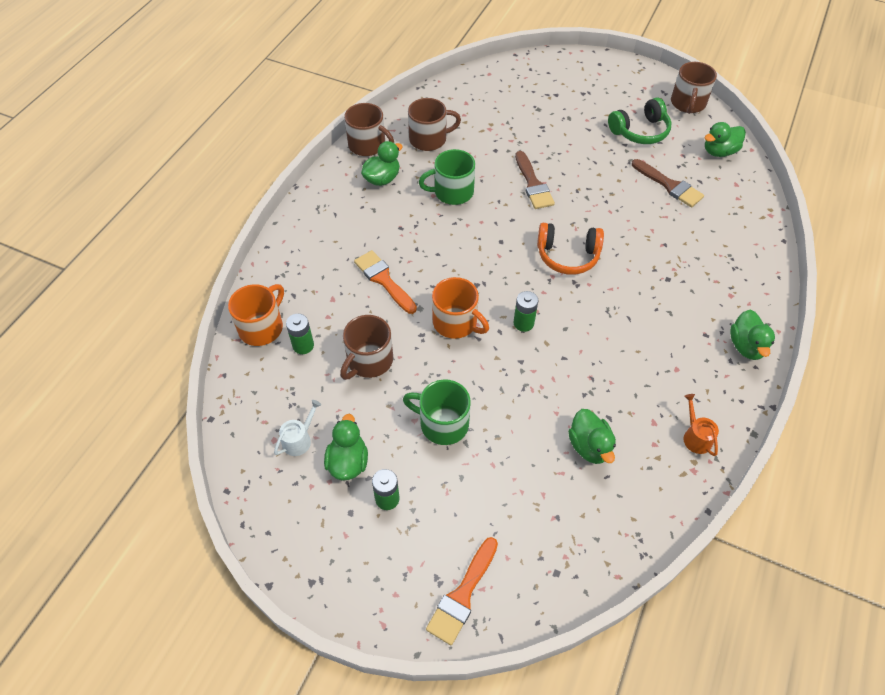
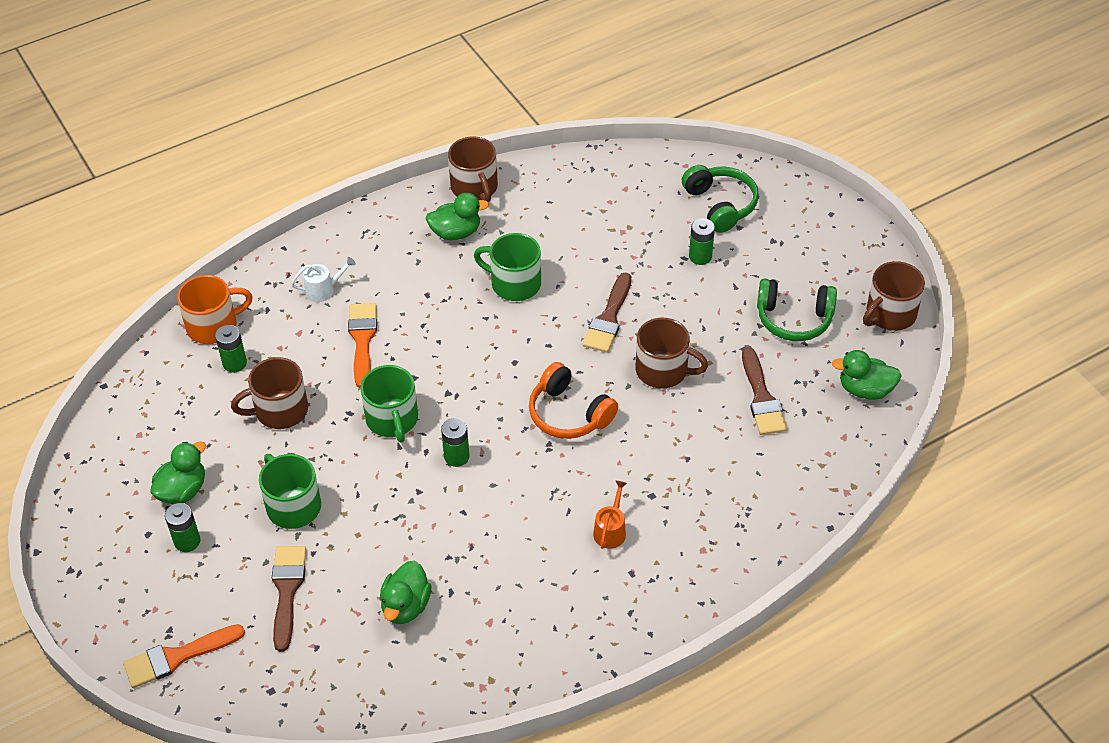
camera: 35 degrees right, 5 degrees down
(299, 439) = (159, 446): white watering can -> white watering can (323, 289)
(429, 139) = (545, 212): brown mug -> brown mug (663, 370)
(456, 322) = (392, 419): orange mug -> green mug
(497, 489) = (287, 591): none -> brown brush
(532, 87) = (720, 205): none -> green headphones
(551, 121) = (700, 256): none -> green battery
(695, 437) = (516, 659): orange watering can -> orange watering can (610, 530)
(746, 346) = (662, 608): green duck -> none

